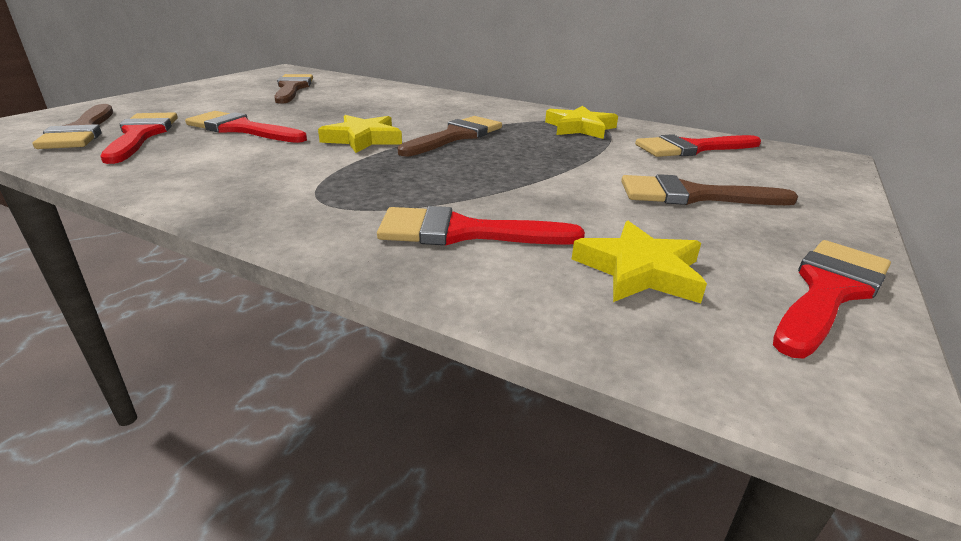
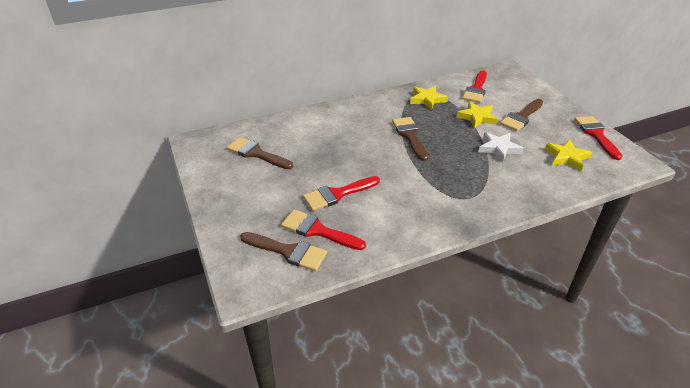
camera: 50 degrees left, 10 degrees up
(363, 139) = (391, 162): yellow star -> yellow star (477, 117)
(464, 232) = (518, 177): red brush -> none
(536, 197) = (498, 148): none -> white star

